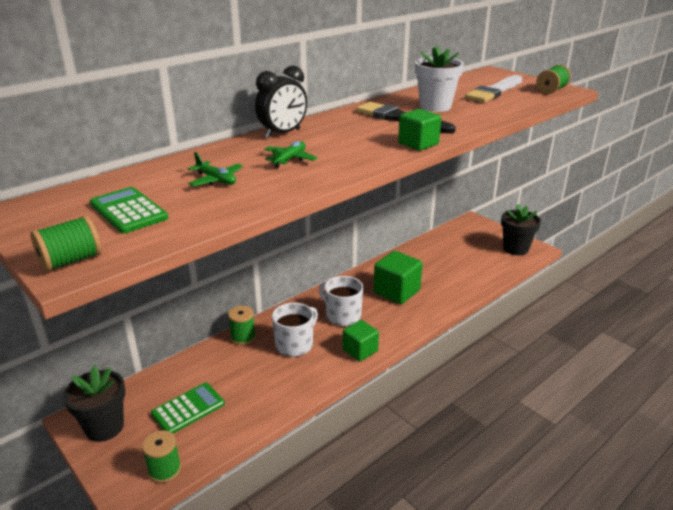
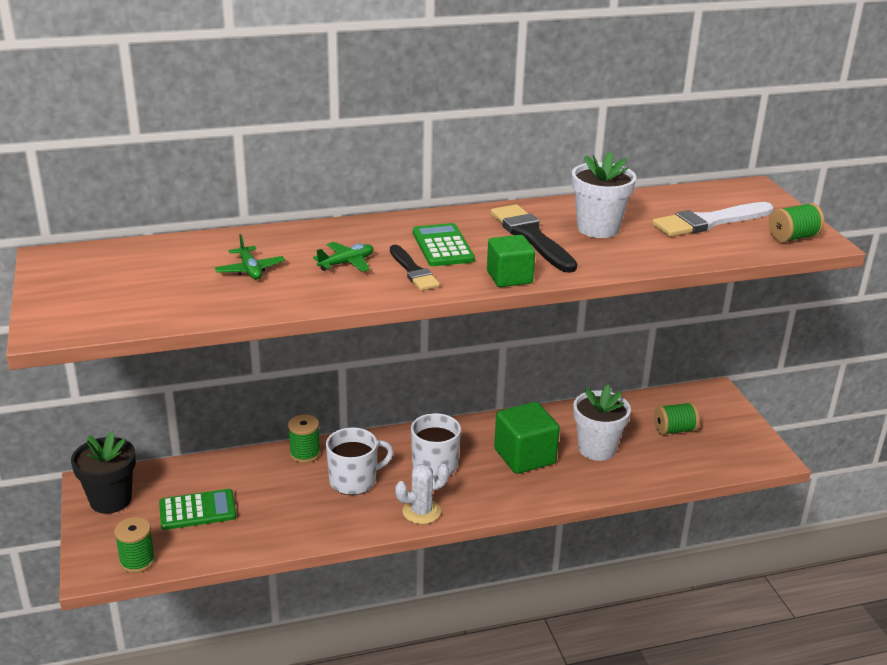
camera: 25 degrees right, 0 degrees up
(71, 261) = (56, 322): green spool -> green spool (674, 430)
(128, 211) = (142, 284): green calculator -> green calculator (442, 246)
(283, 133) = (375, 226): black clock -> none
(346, 154) = (413, 271): none -> black brush
(360, 350) = (421, 512): green cube -> white cactus
(436, 273) = (596, 449): none -> white flower pot
(515, 249) = (740, 449): black flower pot -> none

